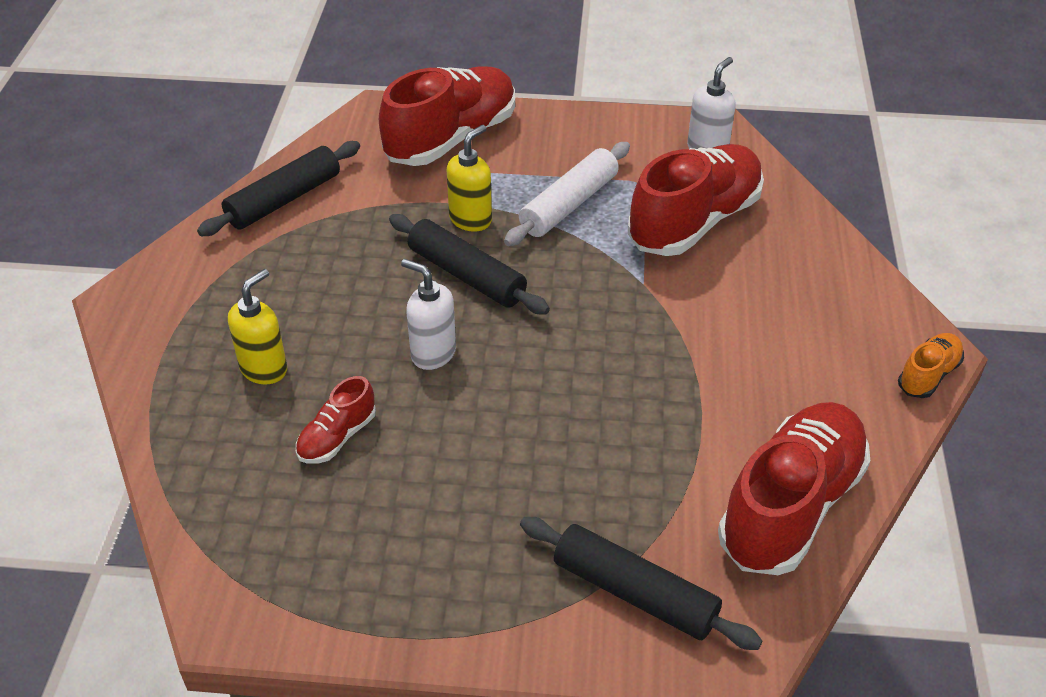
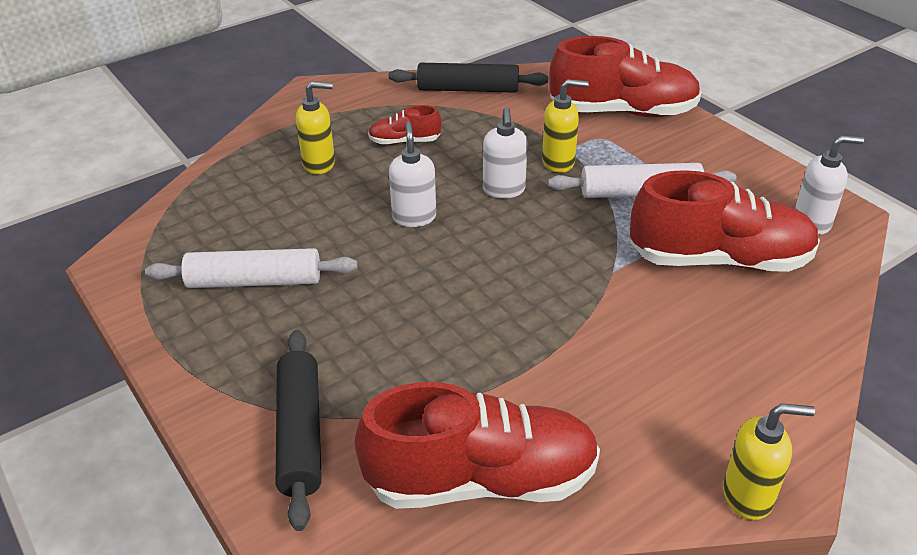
camera: 50 degrees right, 5 degrees down
(337, 437) = (296, 222): red shoe -> red shoe (404, 141)
(393, 517) = (254, 281): none -> white rolling pin
(466, 275) = (504, 190): black rolling pin -> white soap dispenser
(928, 375) = (748, 496): orange shoe -> yellow soap dispenser

